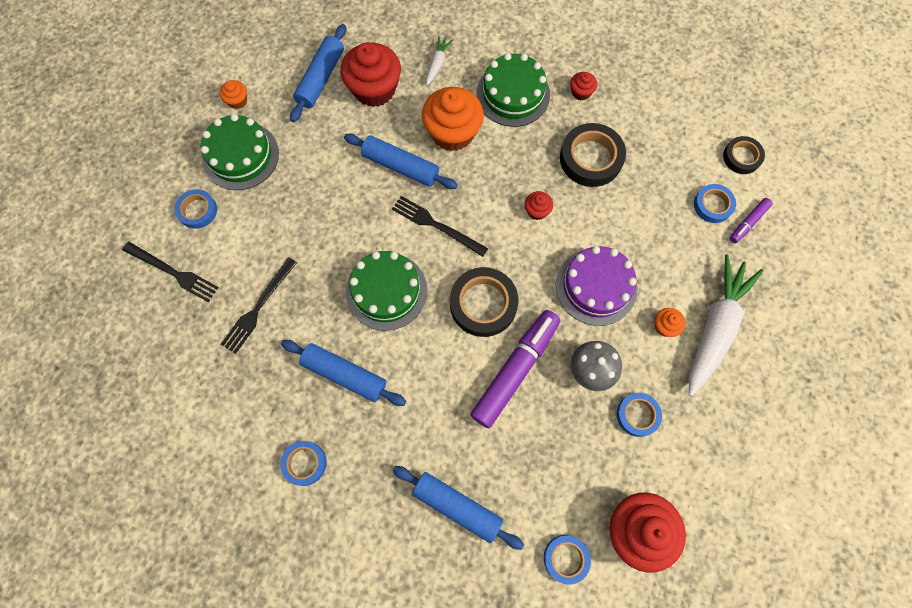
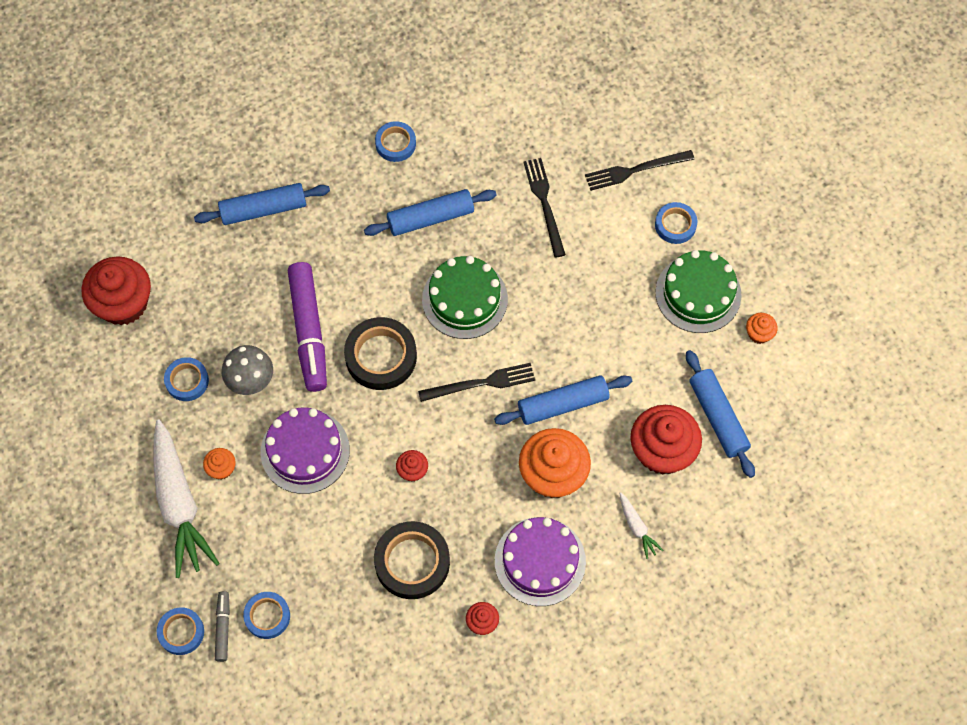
camera: 135 degrees right, 5 degrees down
(513, 94) = (540, 561): green cake -> purple cake
(566, 558) = (158, 244): blue tape -> blue tape (181, 632)
(741, 157) = (279, 692): black tape -> none
(748, 223) = (223, 628): purple marker -> grey marker

